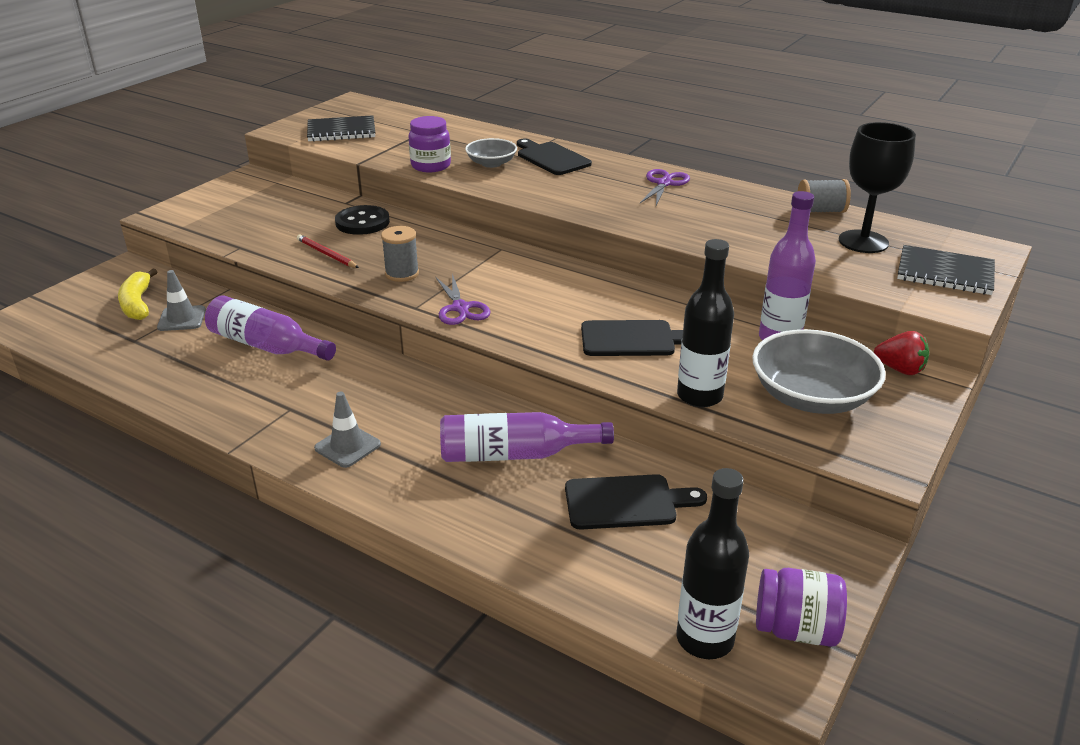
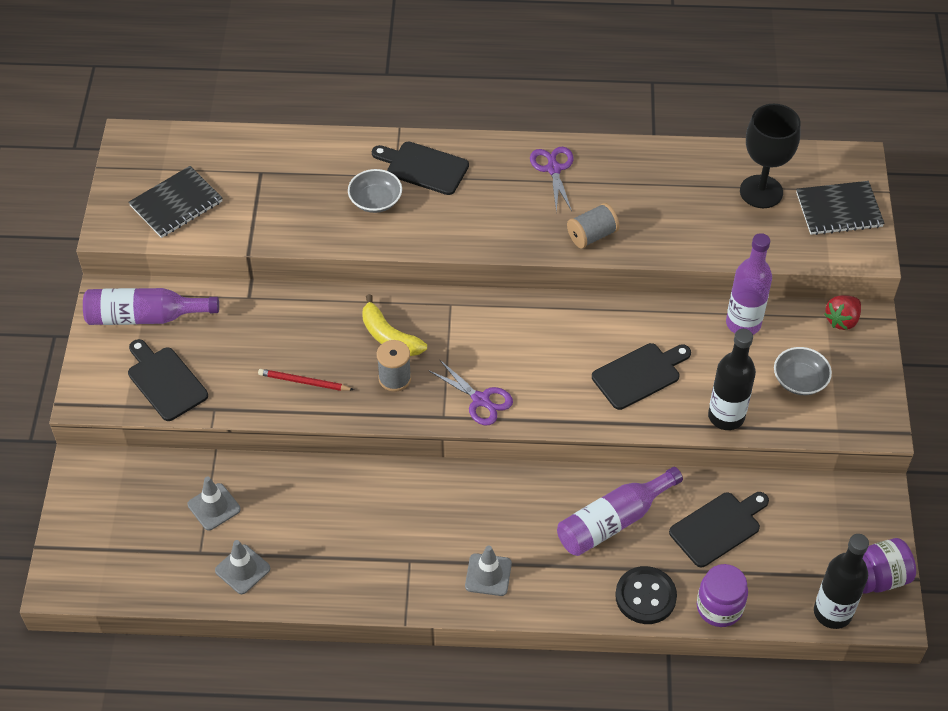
camera: 30 degrees left, 20 degrees up
(137, 304) = (152, 508): yellow banana -> yellow banana (389, 336)
(150, 362) = (242, 569): none -> grey traffic cone
(226, 224) = (165, 381): none -> black cutting board
(266, 346) = (322, 502): purple bottle -> purple bottle (145, 317)
(362, 222) = (293, 321): black button -> black button (645, 596)
(431, 166) = (322, 229): purple jar -> purple jar (719, 607)
(811, 397) = (799, 380): grey bowl -> grey bowl, size x0.57
(820, 211) = (705, 158): grey spool -> grey spool (592, 235)
(900, 369) = (842, 320): red strawberry -> red strawberry turned 135 degrees clockwise

